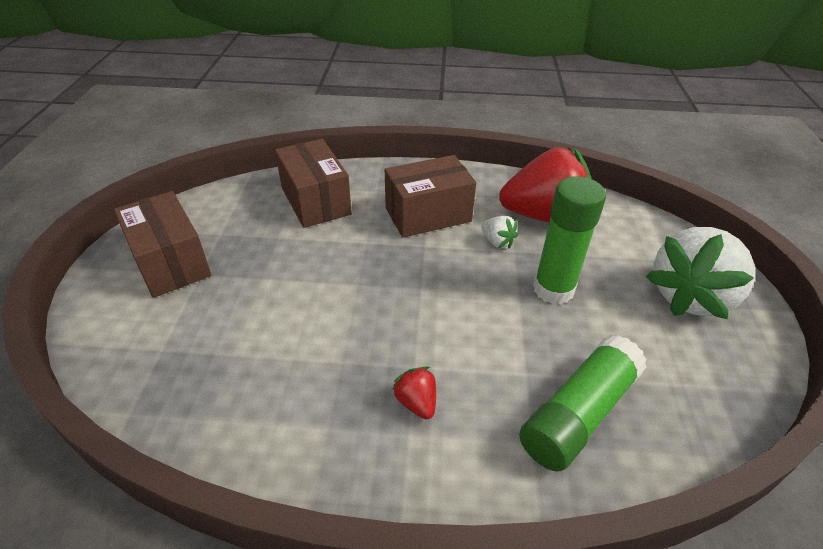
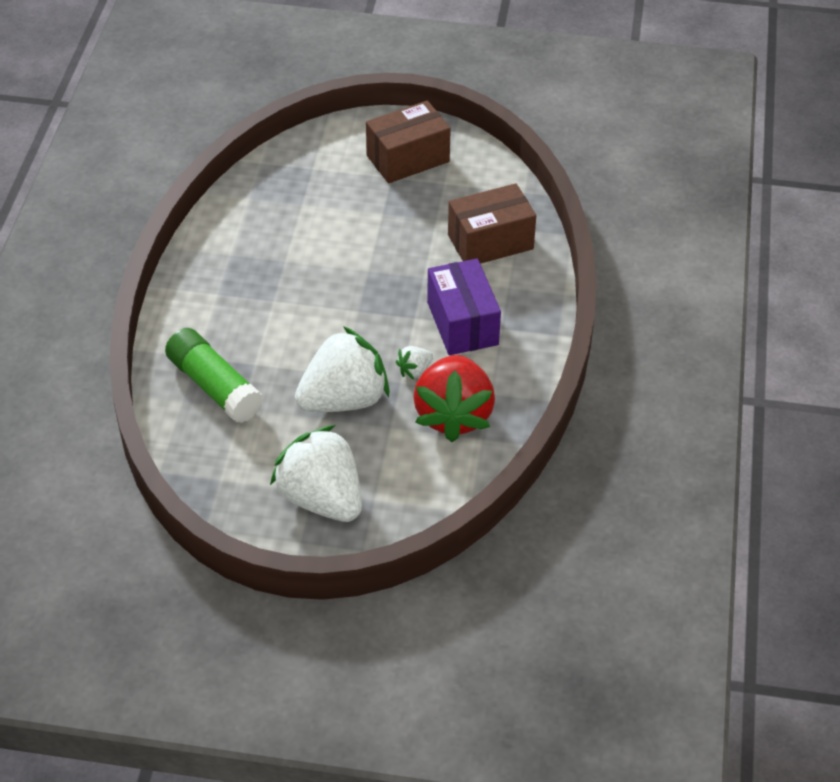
camera: 95 degrees right, 5 degrees up
(416, 402) = (241, 299): red strawberry -> none
(428, 215) = (462, 323): brown box -> purple box
(553, 289) = (344, 399): green glue stick -> white strawberry

